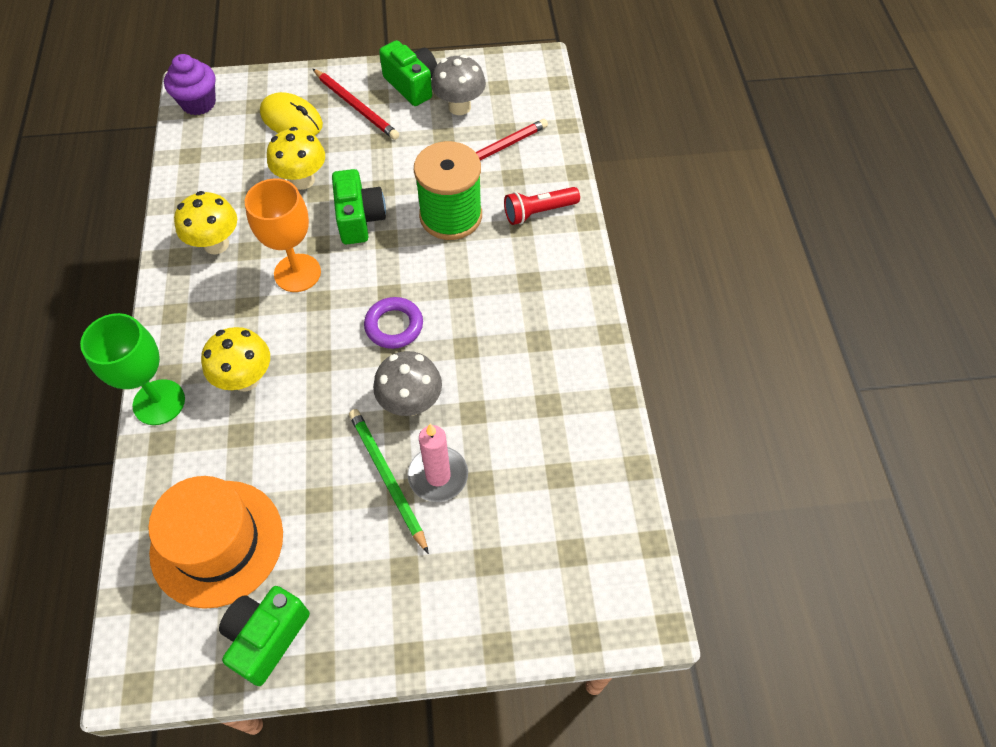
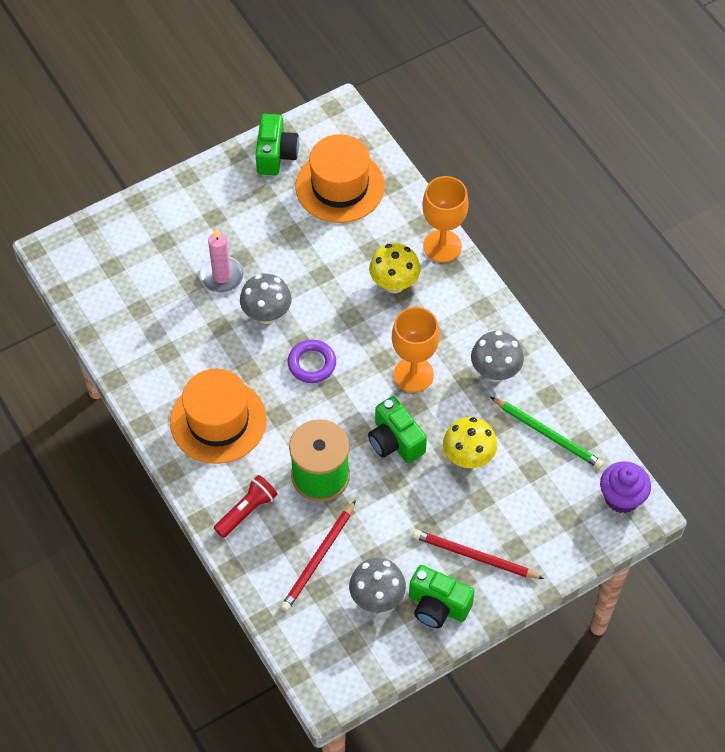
camera: 155 degrees right, 0 degrees up
(159, 402) = (442, 246): green goblet -> orange goblet
(216, 244) = (495, 372): yellow mushroom -> grey mushroom
(291, 120) = (523, 516): yellow mouse -> none
(387, 478) = (255, 262): green pencil -> green pencil (548, 434)
(526, 305) = (218, 421): none -> orange hat

